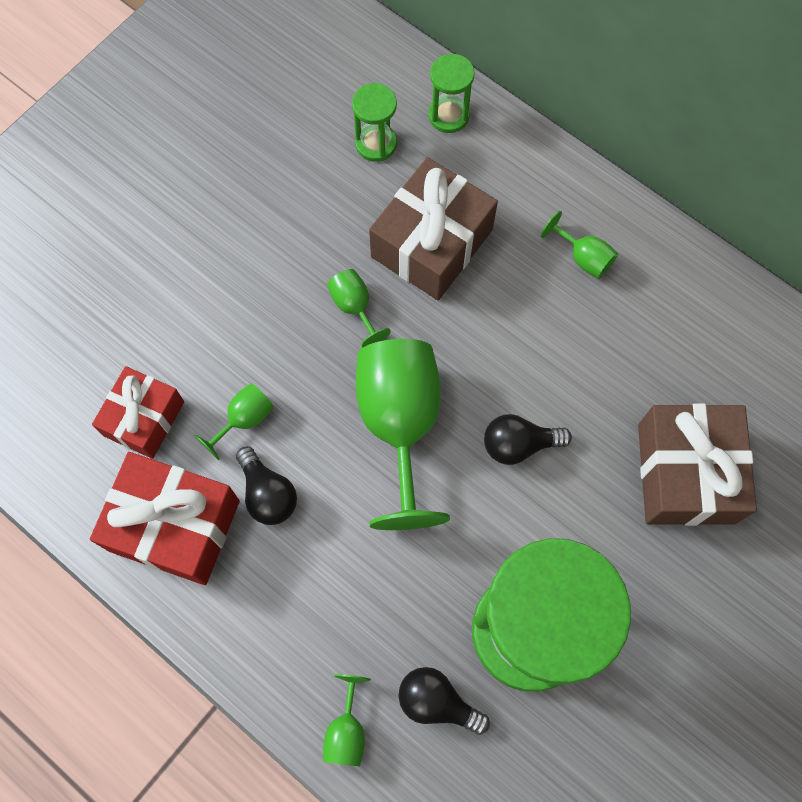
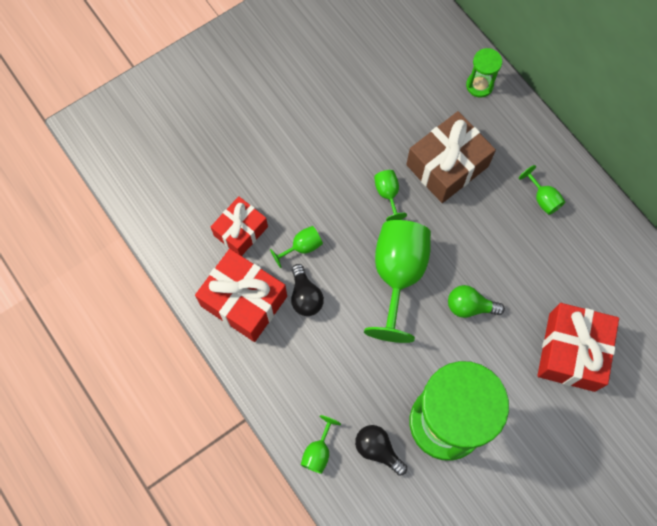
camera: 15 degrees right, 0 degrees up
(376, 144) = (427, 93): green hourglass -> none
(519, 444) = (469, 306): black light bulb -> green light bulb
(685, 473) = (571, 352): brown gift -> red gift

